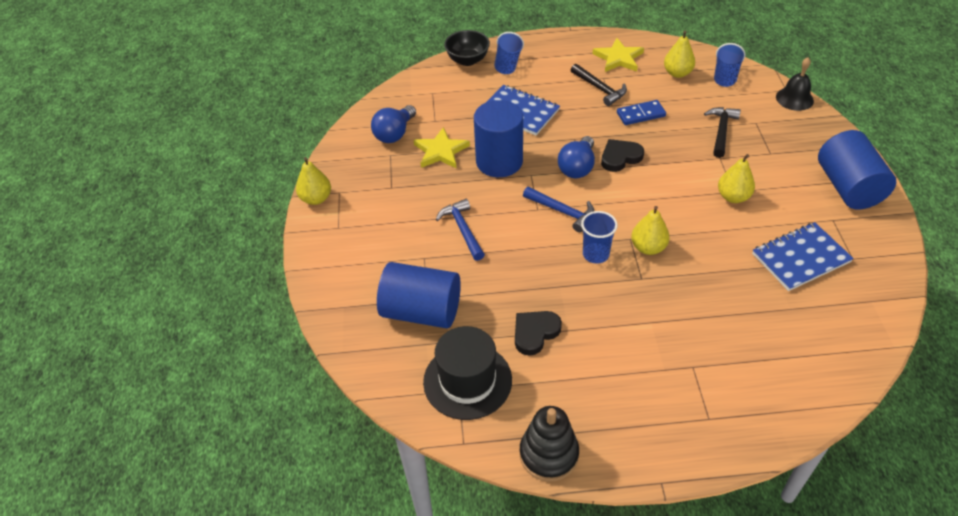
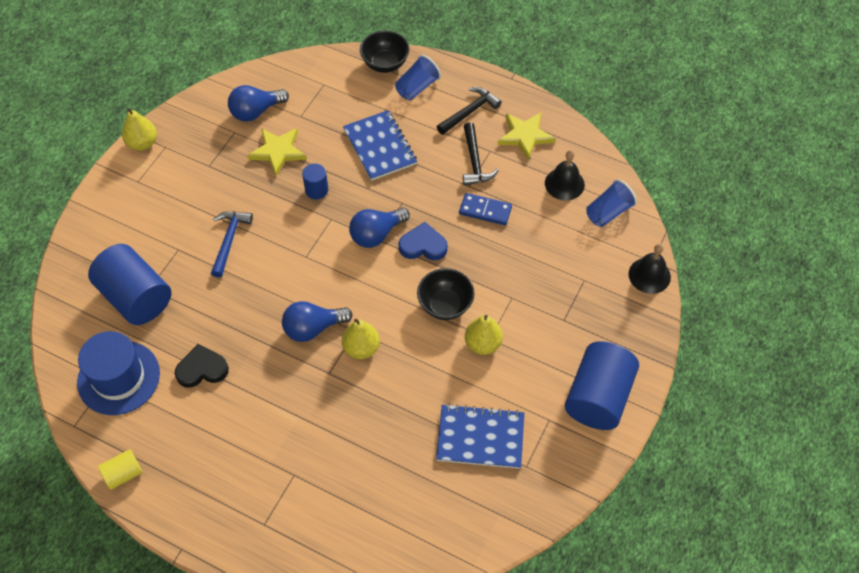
camera: 30 degrees right, 10 degrees up
(467, 381) = (119, 377): black hat -> blue hat
(499, 161) = (316, 190): blue cylinder -> blue cylinder, size x0.48
(549, 454) = (123, 474): black stacking toy -> yellow cylinder
(562, 211) = (323, 271): blue hammer -> none
(595, 254) = (313, 328): blue cup -> blue light bulb
(620, 157) = (423, 245): black heart -> blue heart
(677, 73) = (564, 184): yellow pear -> black bell
(678, 186) = (445, 305): none -> black bowl
(721, 131) = (541, 270): black hammer -> black hammer (469, 112)

